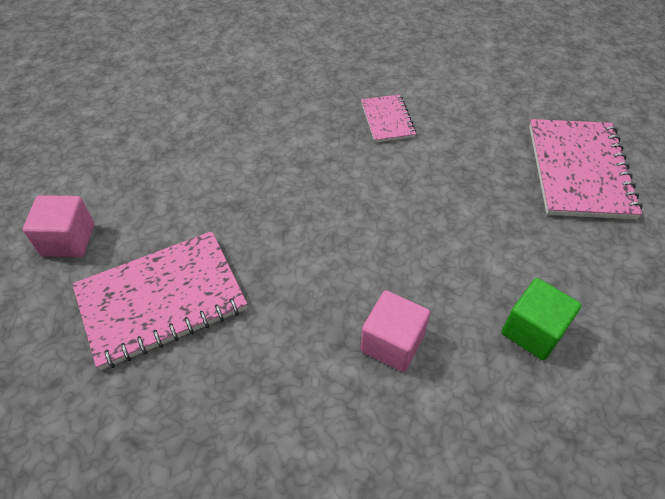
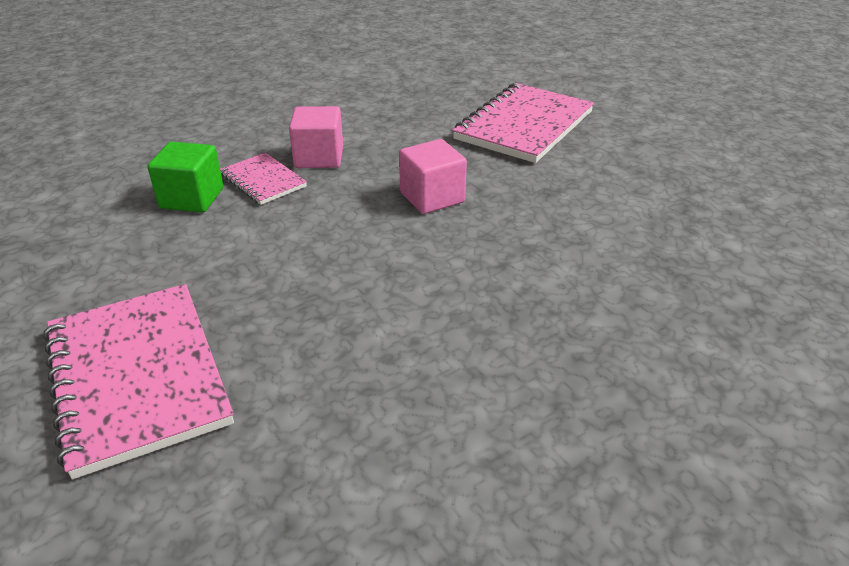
camera: 150 degrees right, 15 degrees down
(68, 240) = (648, 129): pink cube -> pink cube (432, 197)
(387, 120) = (474, 343): pink notebook -> pink notebook (263, 181)

